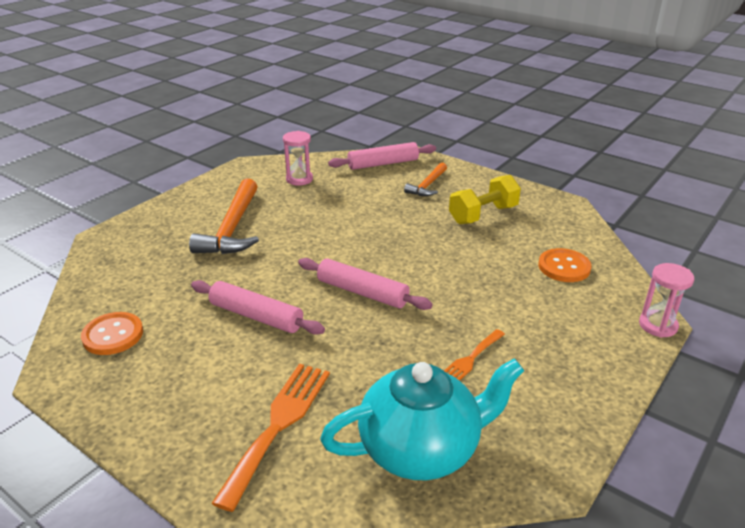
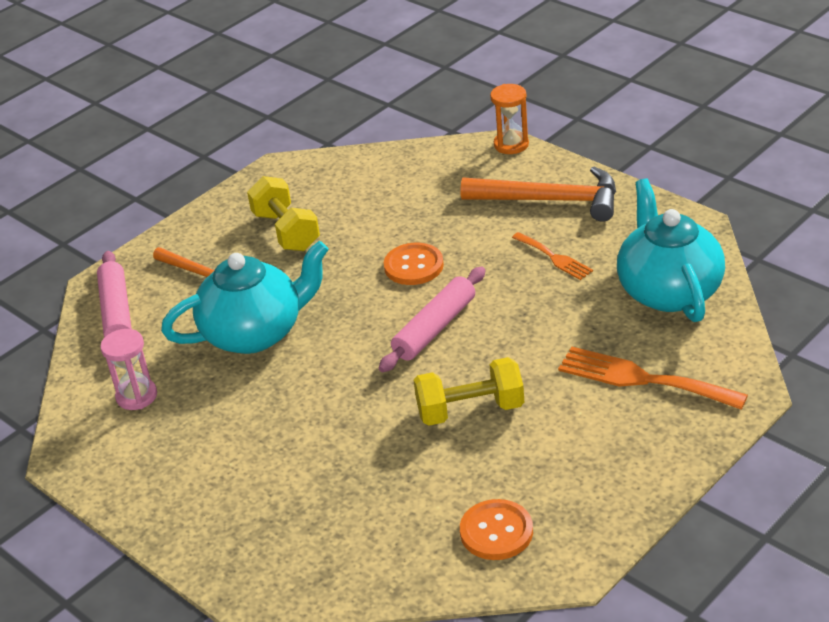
camera: 80 degrees left, 5 degrees up
(232, 228) = (265, 453): orange hammer -> orange hammer (550, 200)
(256, 316) = (470, 410): pink rolling pin -> yellow dumbbell
(360, 213) = (255, 333): none -> turquoise teapot
(564, 267) = (408, 185): orange button -> orange button (413, 266)
(658, 325) = (511, 144): pink hourglass -> orange hourglass

